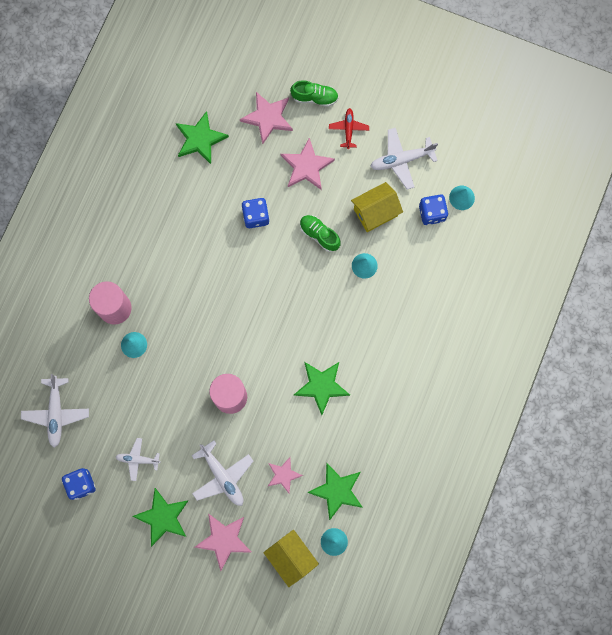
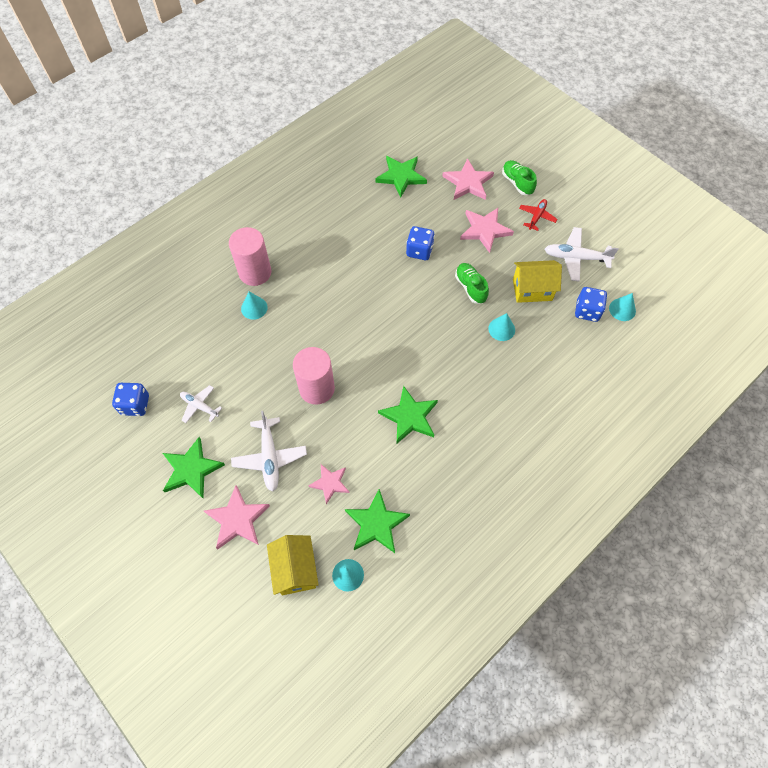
camera: 25 degrees right, 15 degrees down
(56, 413) = (152, 335): white plane -> none
(315, 97) = (517, 183): green shoe -> green shoe turned 150 degrees counterclockwise

